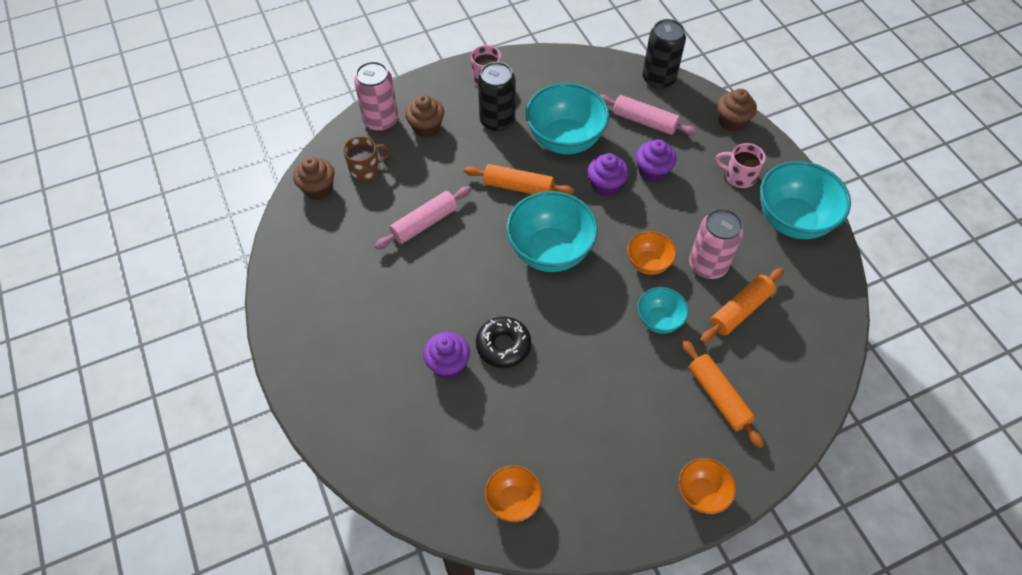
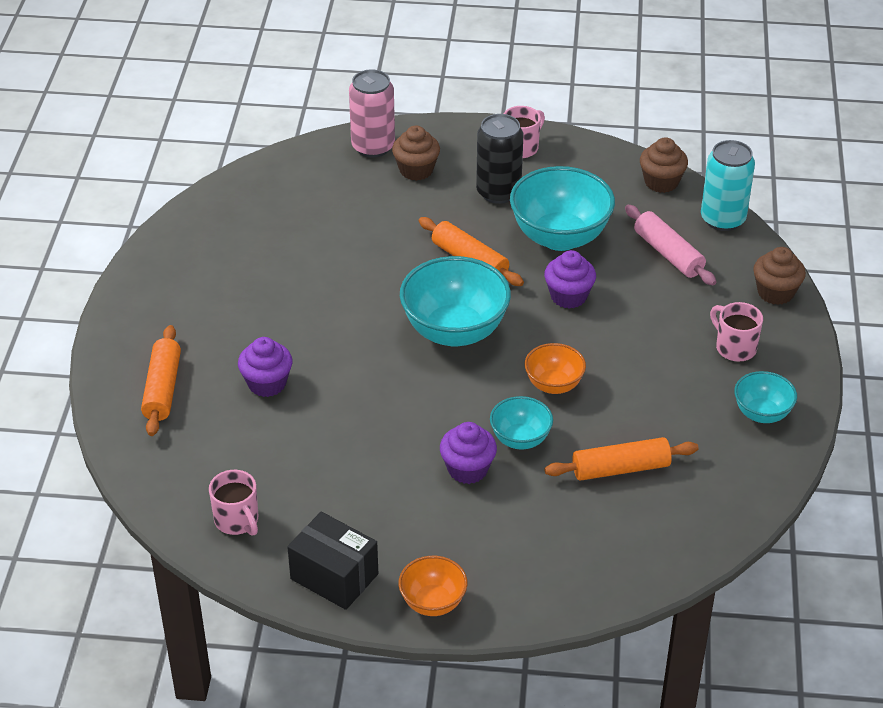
camera: 30 degrees right, 15 degrees down
(318, 189) = (260, 183): brown cupcake -> brown cupcake (661, 182)
(366, 169) = (322, 185): brown mug -> none
(424, 223) = (343, 255): pink rolling pin -> none
(503, 345) = (335, 391): black donut -> none
(513, 501) = (237, 521): orange bowl -> pink mug
(618, 510) = (334, 576): none -> black box
(652, 172) = (635, 304): purple cupcake -> purple cupcake (467, 469)
(658, 79) = (723, 219): black can -> turquoise can
(708, 265) = (620, 414): pink can -> none
(718, 397) = (525, 532): orange rolling pin -> orange rolling pin (162, 389)
(793, 220) = (762, 413): turquoise bowl -> turquoise bowl, size x0.54

